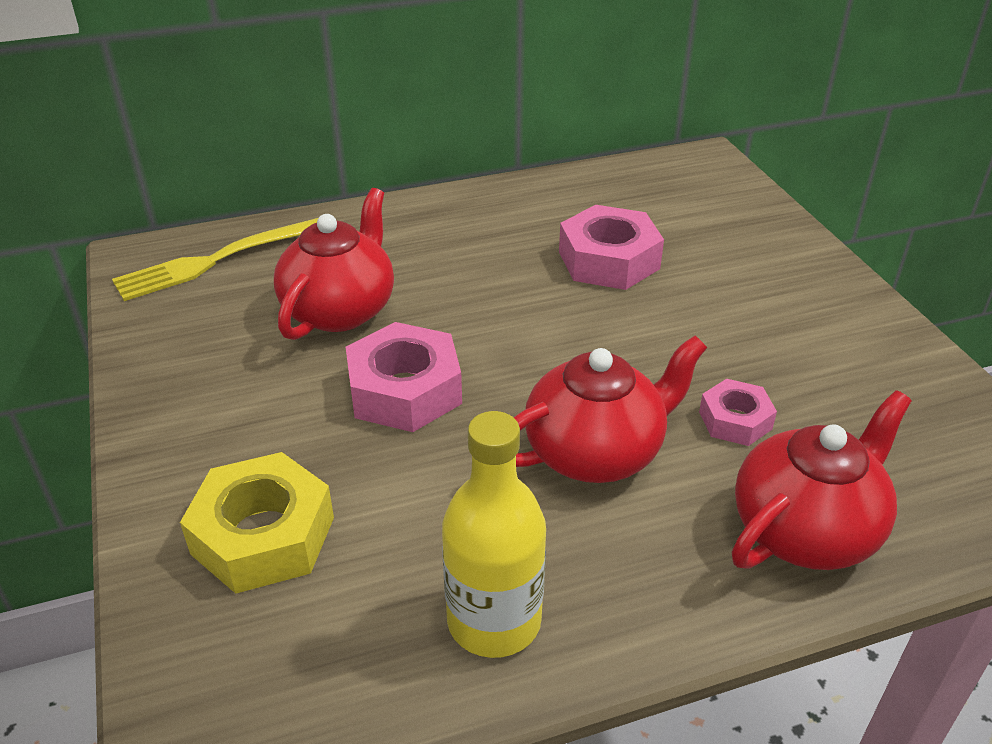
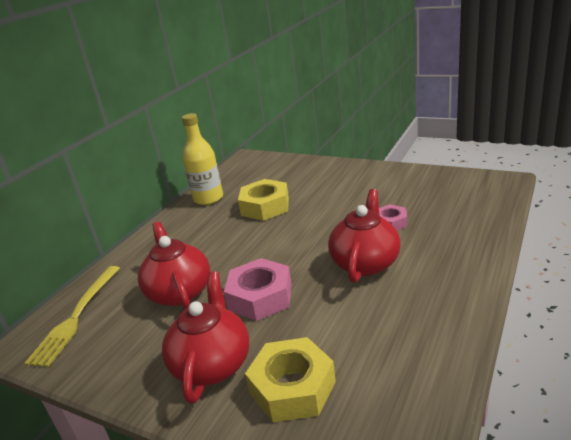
camera: 40 degrees left, 10 degrees down
(494, 621) = (425, 335): yellow bottle -> yellow bottle (208, 198)
(608, 260) = (265, 206): pink nut -> yellow nut
(806, 530) = (461, 235): red teapot -> red teapot (212, 364)

